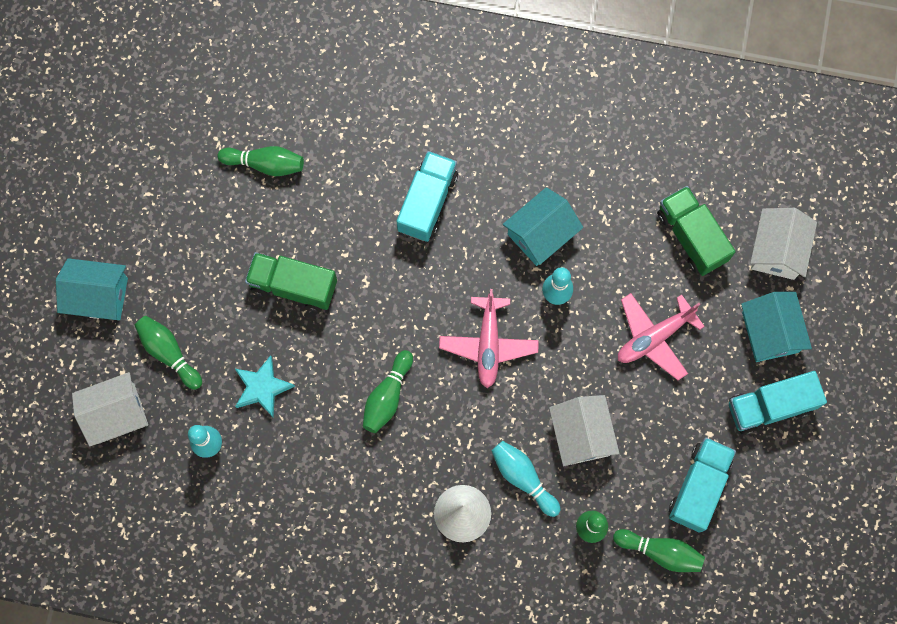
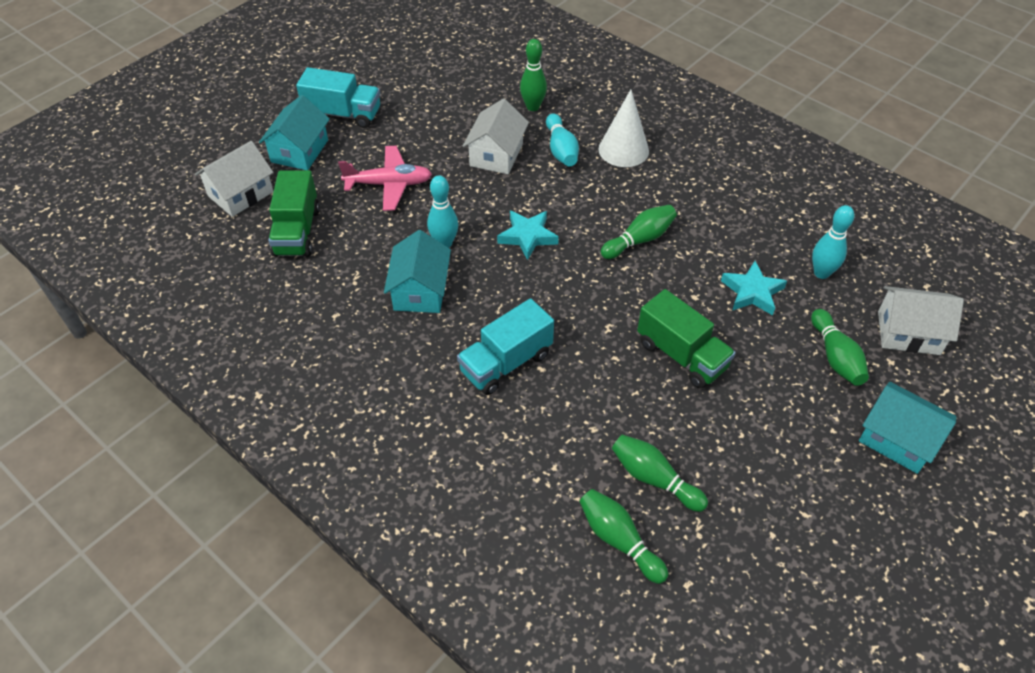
camera: 150 degrees left, 25 degrees down
(488, 344) = (527, 236): pink plane -> turquoise star
(541, 233) = (420, 291): turquoise house -> turquoise house turned 75 degrees counterclockwise
(660, 552) = (492, 78): green bowling pin -> green bowling pin (619, 540)
(699, 487) = (435, 96): turquoise truck -> none

